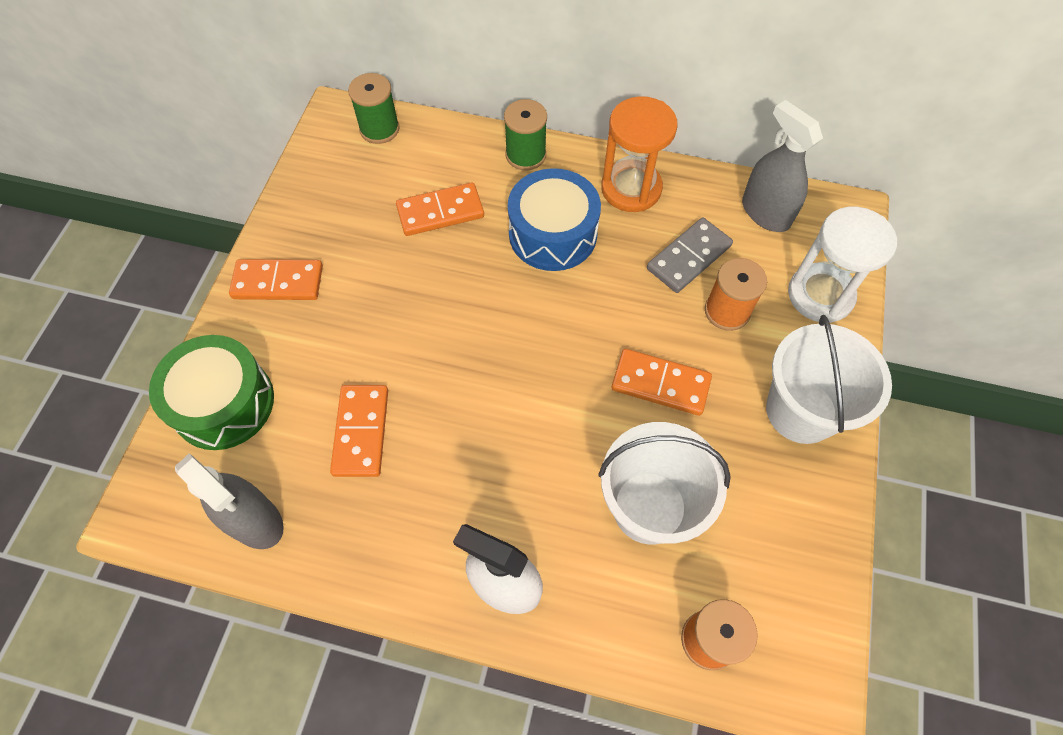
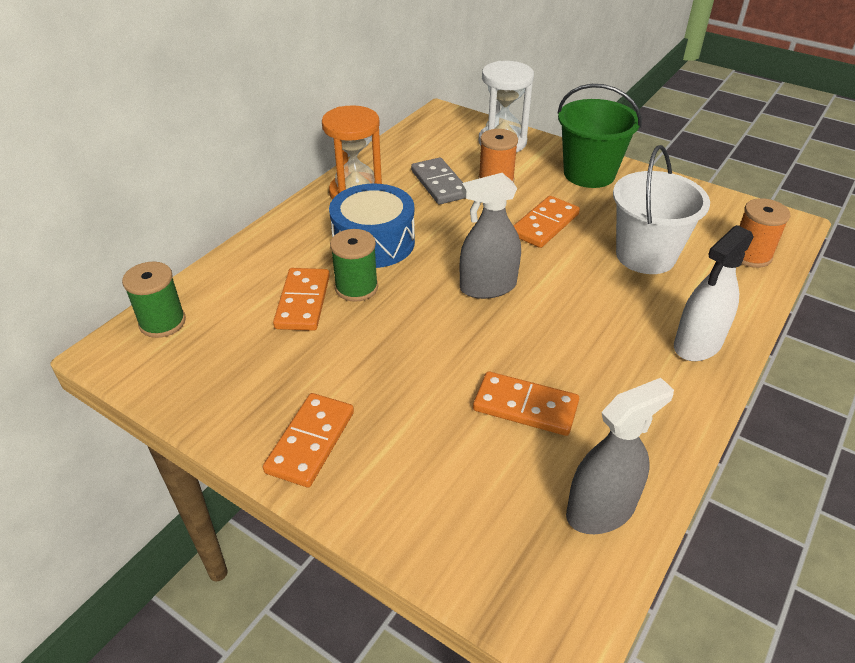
camera: 70 degrees left, 20 degrees down
(223, 403) = (447, 518): green drum -> none
(525, 155) = (277, 237): green spool -> green spool (356, 288)
(765, 213) = (421, 143): grey spray bottle -> grey spray bottle (488, 287)
(801, 411) = (589, 174): white bucket -> green bucket

